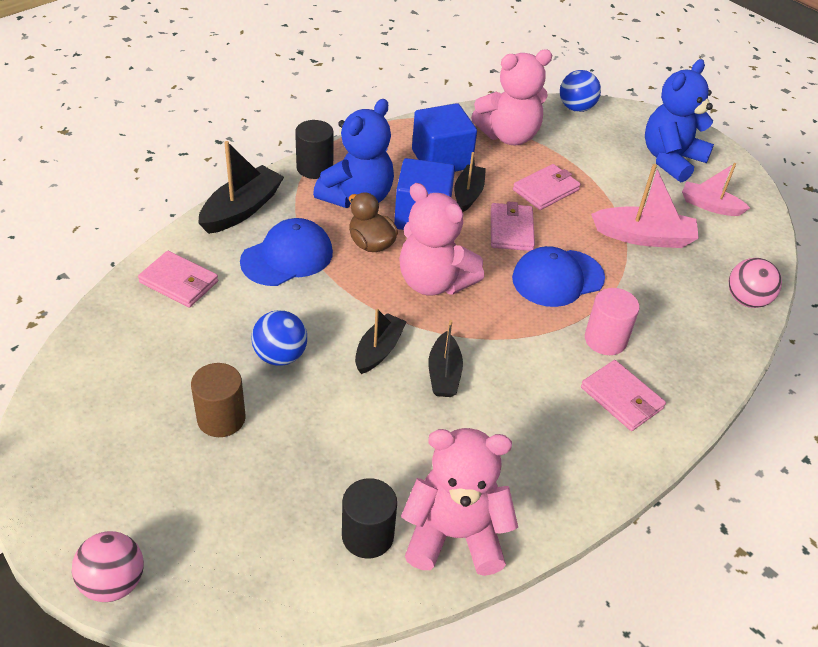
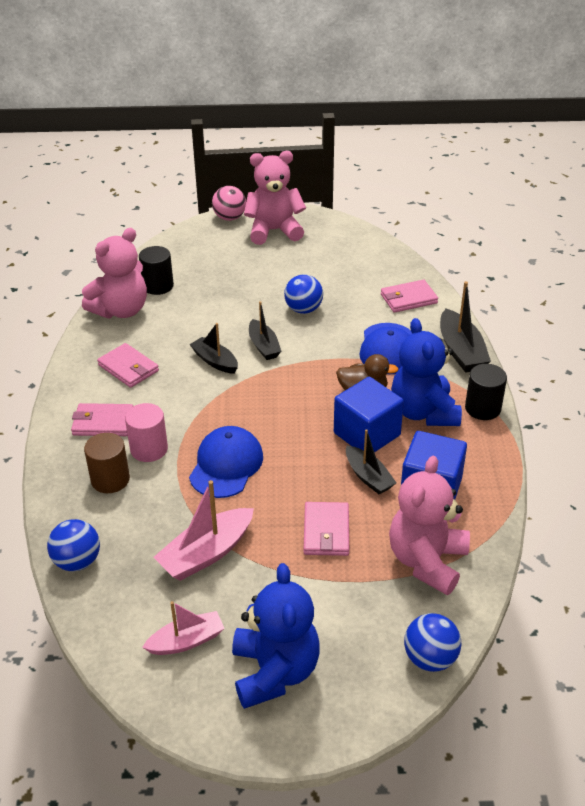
camera: 135 degrees right, 5 degrees down
(221, 418) = (283, 274): brown cylinder -> brown cylinder (110, 479)
(434, 282) = (293, 401): pink teddy bear -> pink teddy bear (274, 231)
(511, 230) = (301, 474): pink wallet -> pink wallet (128, 368)
(746, 300) = (77, 561): pink ball -> blue ball

